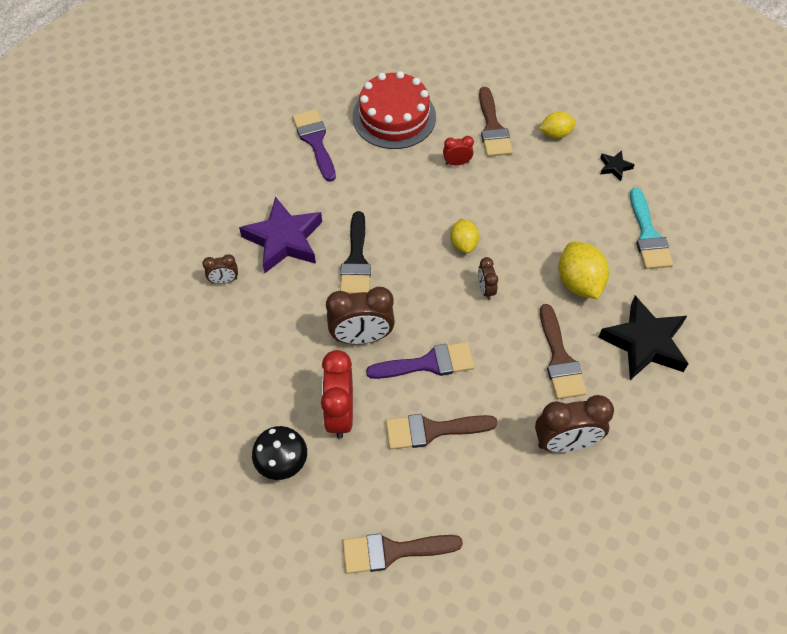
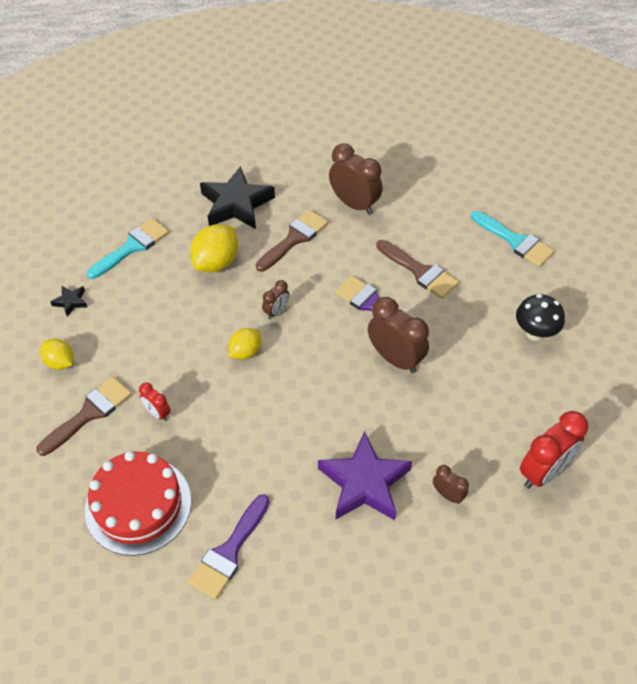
camera: 130 degrees left, 5 degrees down
(340, 414) = (465, 328): red clock -> red clock (543, 472)
(356, 261) = (332, 412): black brush -> none
(392, 551) = (515, 241): brown brush -> turquoise brush

